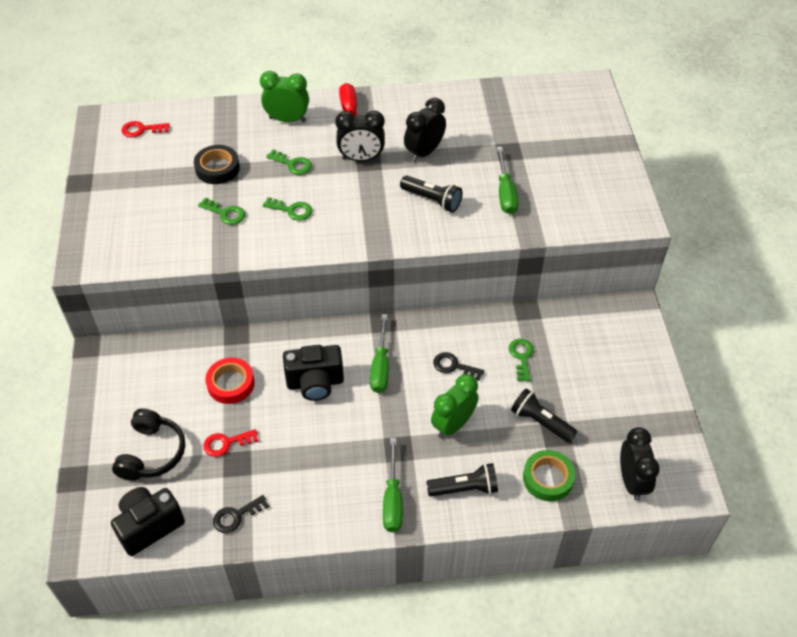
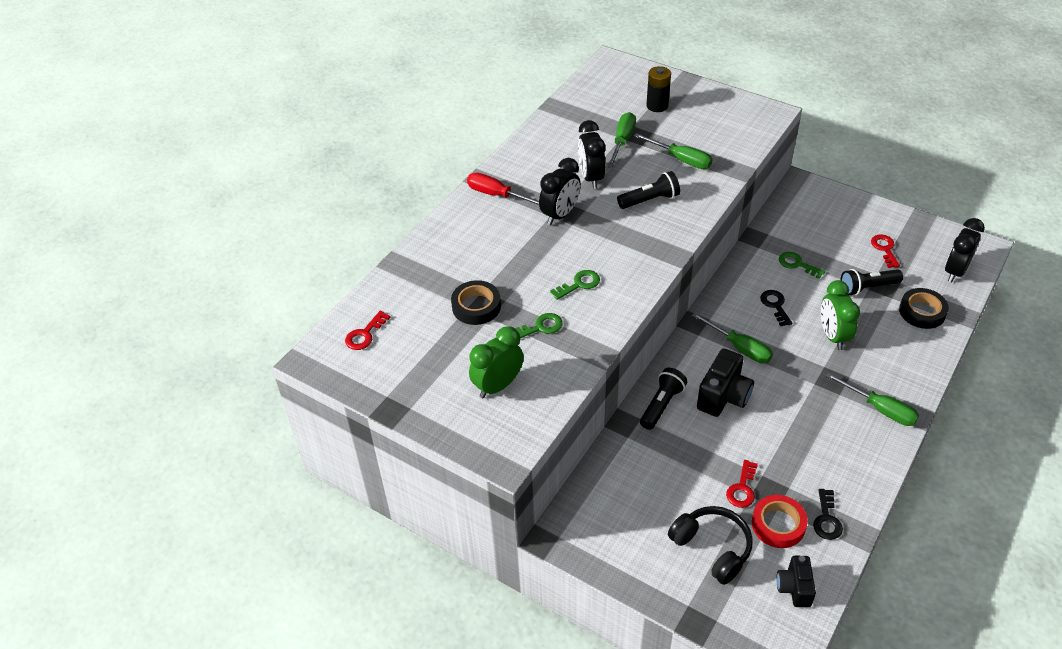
camera: 50 degrees left, 5 degrees down
(149, 526) = (794, 588): black camera -> black camera, size x0.64
(231, 384) = (677, 453): red tape -> red tape (778, 524)
(287, 119) = (462, 234): green clock -> green clock (498, 386)
(292, 164) = (523, 257): green key -> none
(454, 366) = (775, 305): black key -> black key turned 105 degrees clockwise
(465, 488) = (899, 362): black flashlight -> black flashlight (661, 405)
(490, 146) = (622, 141): none -> green screwdriver
(548, 478) = (922, 312): green tape -> black tape
(562, 143) = (657, 106): none -> black battery
(608, 412) = (885, 249): none -> red key
(632, 481) = (955, 271): black clock -> black clock turned 90 degrees counterclockwise

